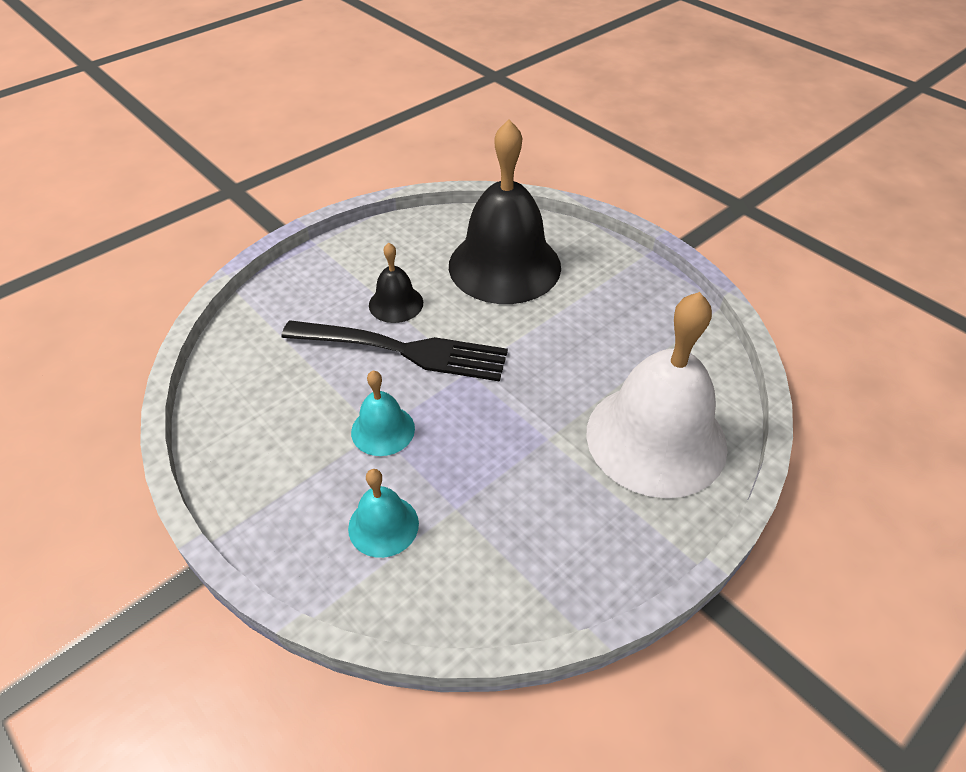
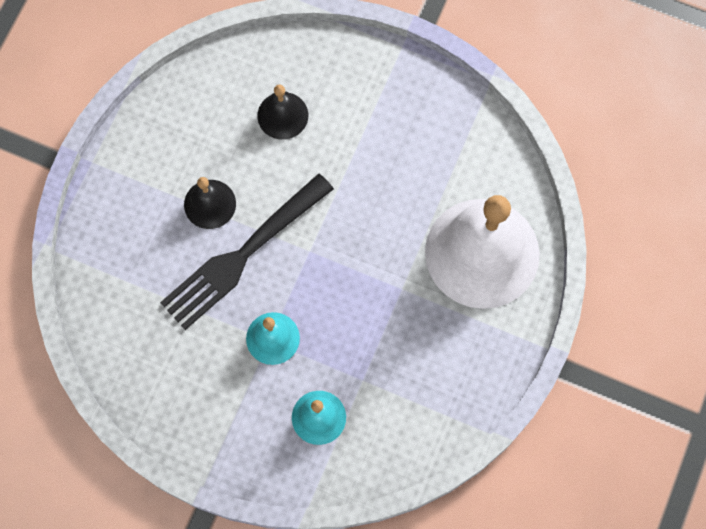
camera: 25 degrees left, 25 degrees up
(401, 350) = (244, 253): black fork -> black fork turned 150 degrees clockwise
(504, 265) = (282, 115): black bell -> black bell, size x0.46

